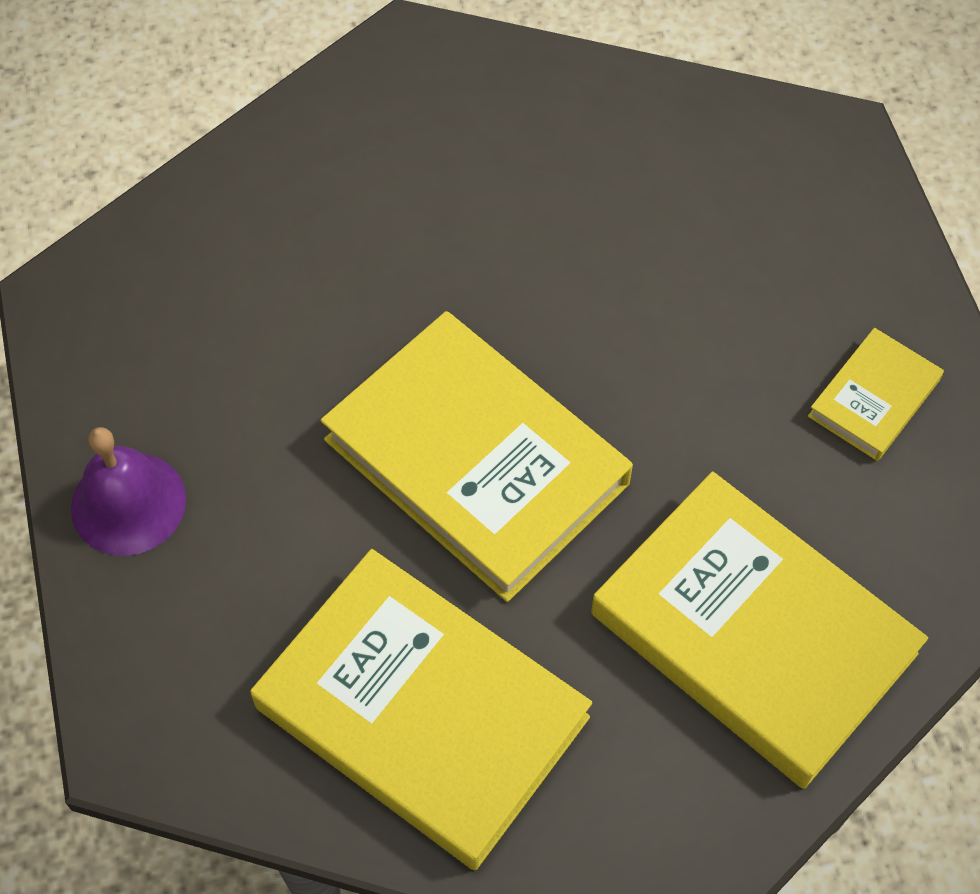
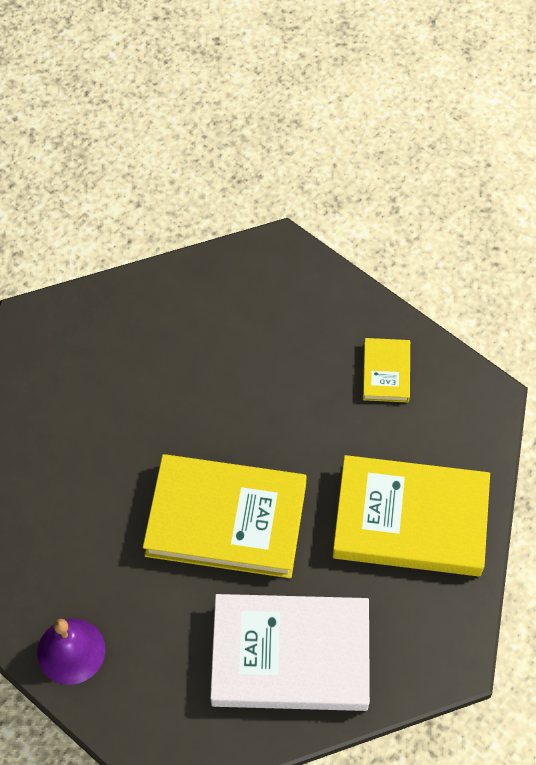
camera: 35 degrees left, 0 degrees up
(422, 712) = (290, 655): yellow book -> white book

